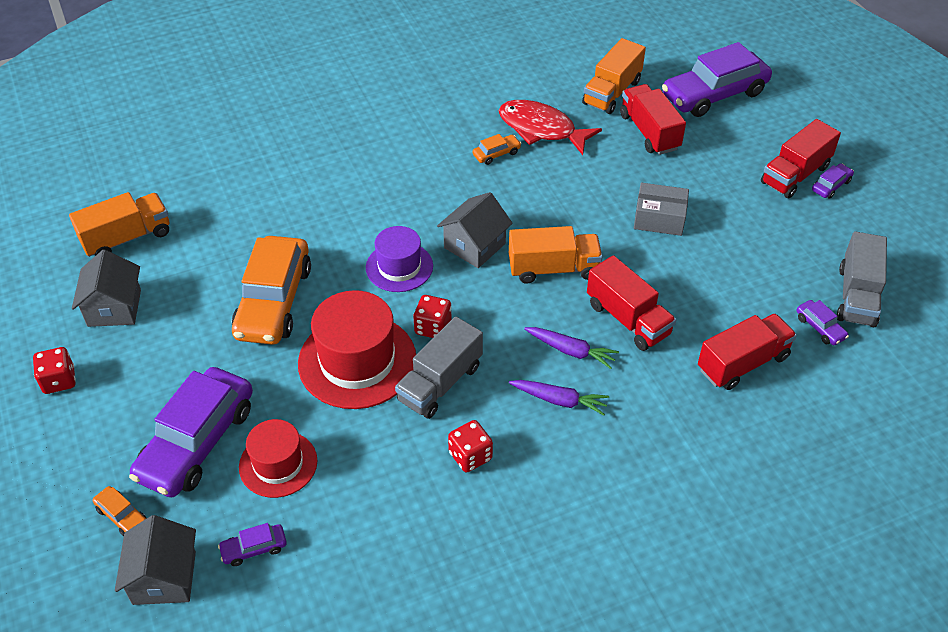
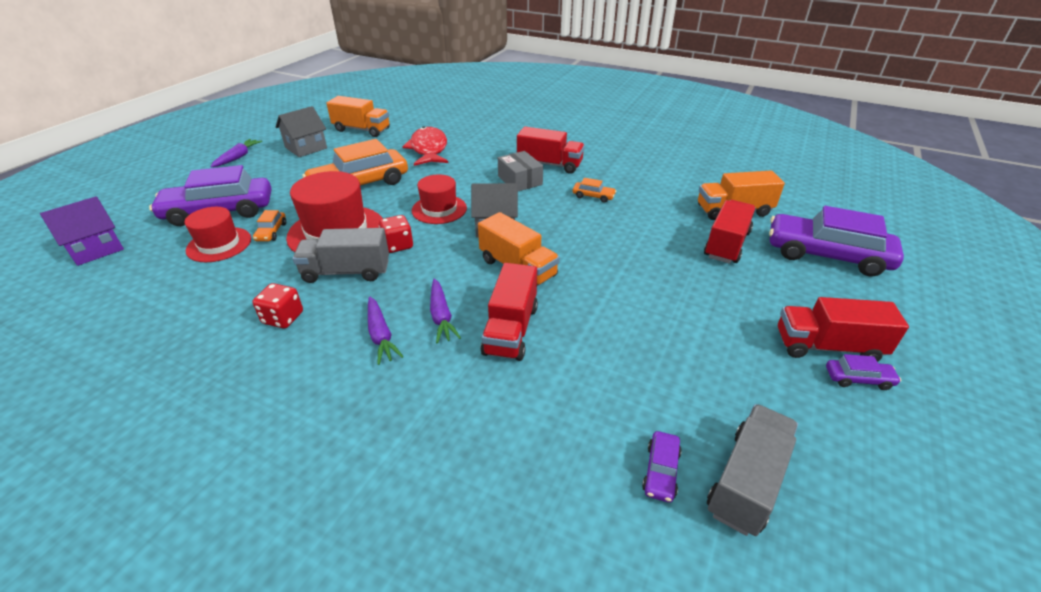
camera: 50 degrees right, 10 degrees down
(59, 380) = (238, 157): red dice -> purple carrot
(122, 516) = (142, 215): orange car -> orange car (271, 232)
(164, 578) = (96, 249): grey house -> purple house
(254, 548) = (136, 268): purple car -> none
(399, 267) = (439, 209): purple hat -> red hat
(541, 129) = (645, 201): red fish -> red fish (428, 149)
(659, 218) = (644, 293): grey box -> grey box (520, 180)
(742, 363) = (541, 431): red truck -> red truck (549, 164)
(856, 296) = (746, 481): grey truck -> grey truck turned 150 degrees clockwise

